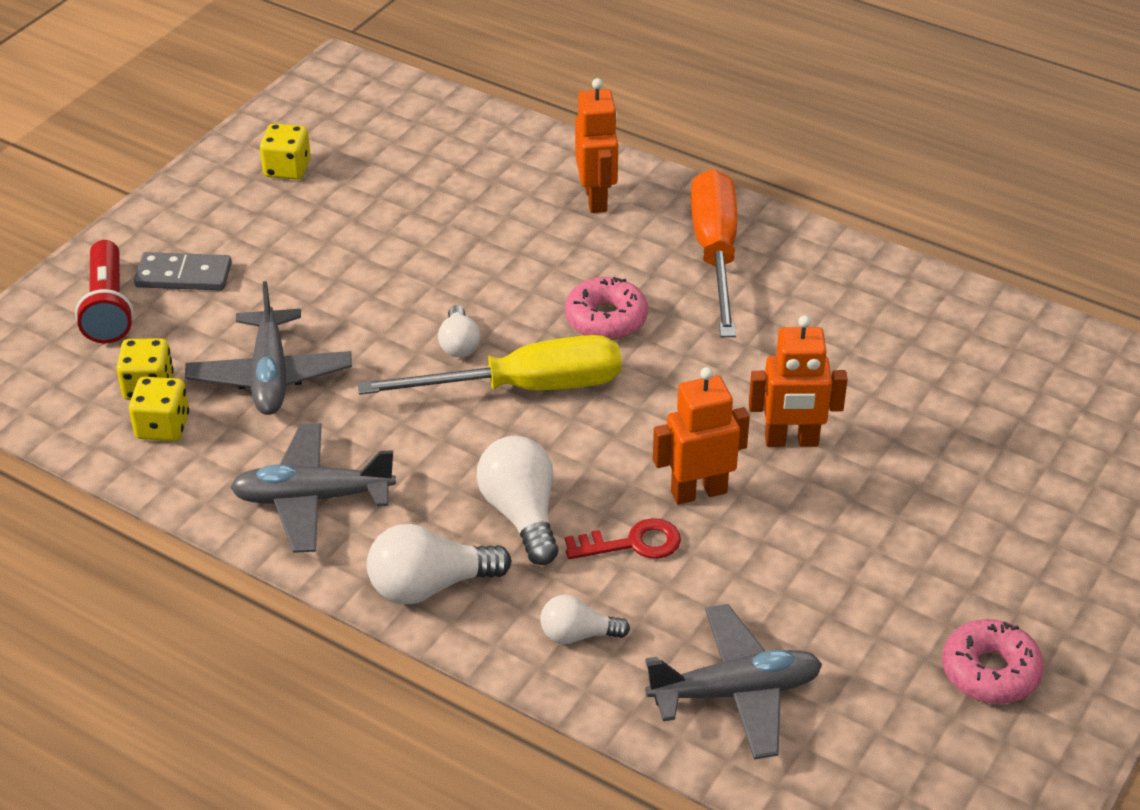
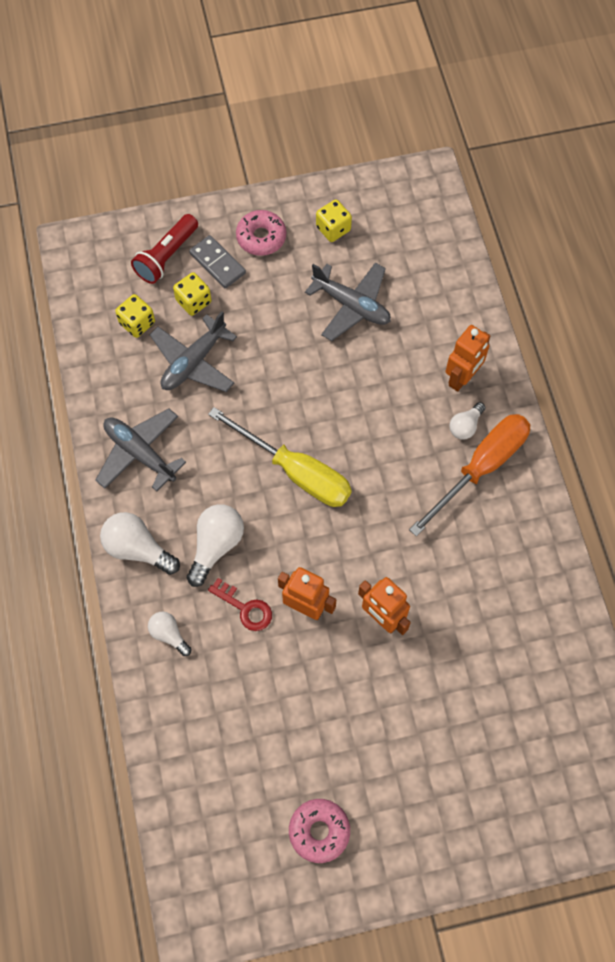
camera: 45 degrees right, 25 degrees up
(163, 426) = (121, 353): yellow dice -> yellow dice (193, 301)
(459, 344) = (295, 417): white light bulb -> white light bulb (465, 426)
(606, 319) = (379, 462): pink donut -> pink donut (261, 237)
(735, 692) = (199, 730): grey plane -> grey plane (351, 305)

